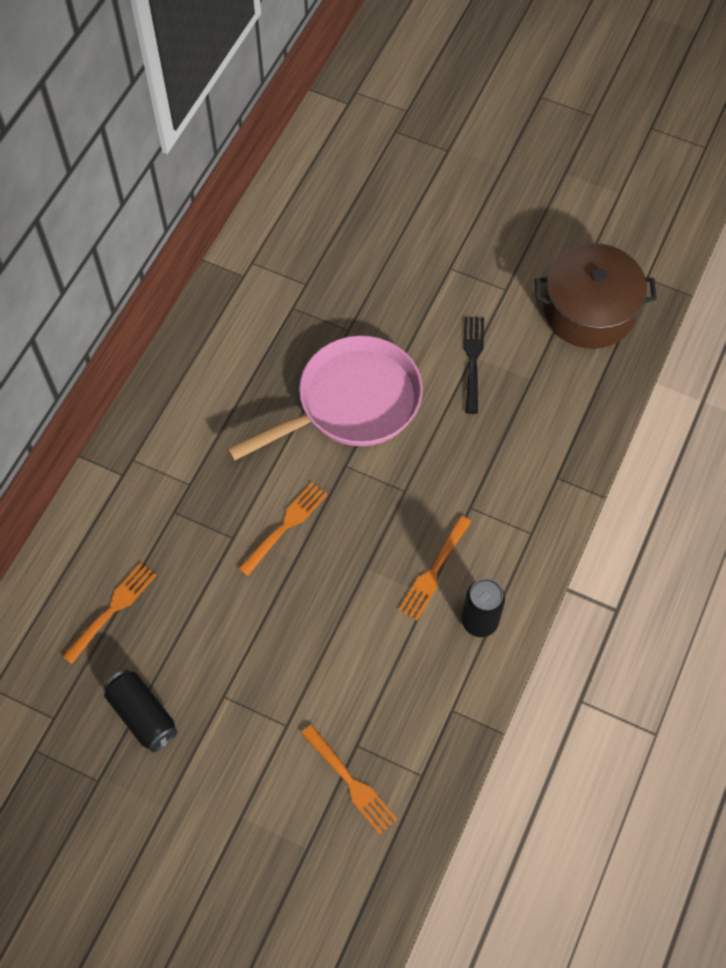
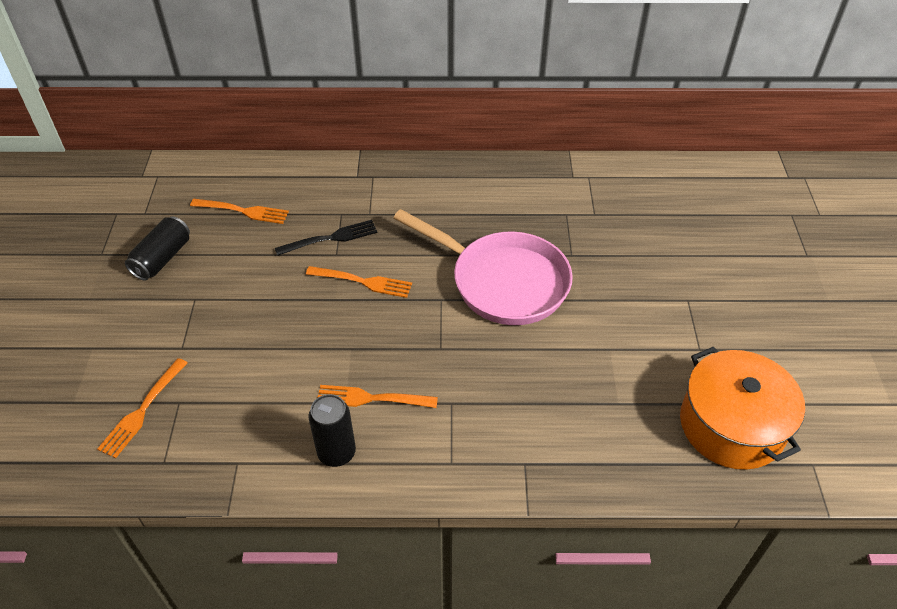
camera: 65 degrees right, 15 degrees down
(473, 361) = (604, 351): black fork -> black fork (330, 238)
(589, 310) = (731, 425): brown pot -> orange pot

